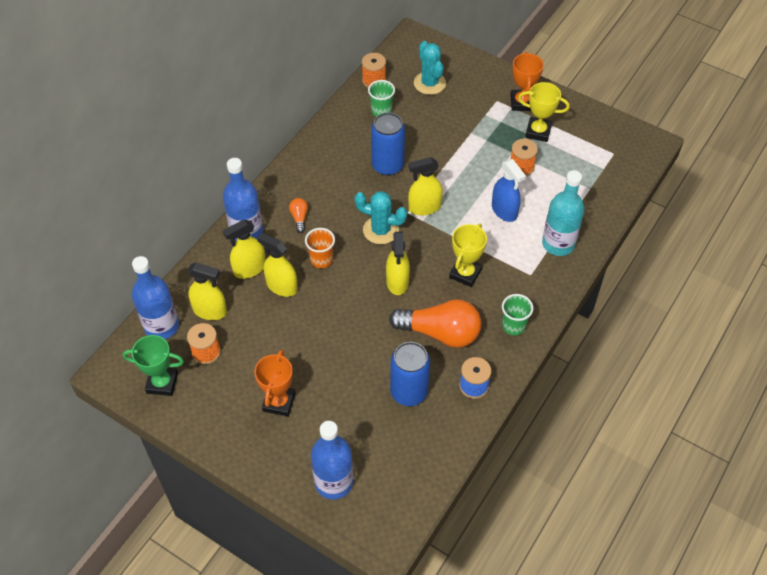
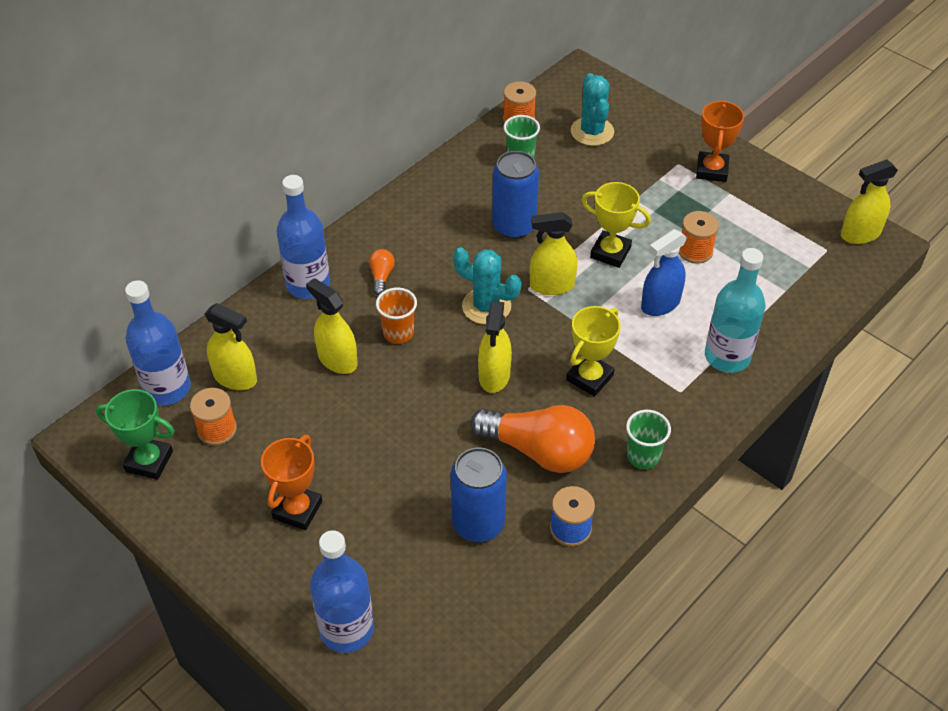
camera: 10 degrees right, 5 degrees down
(249, 269) = (300, 332): yellow spray bottle -> yellow spray bottle (860, 234)
(504, 211) = (660, 304): blue spray bottle -> blue spray bottle turned 75 degrees clockwise
(538, 132) = (727, 209): yellow trophy -> yellow trophy (610, 252)

